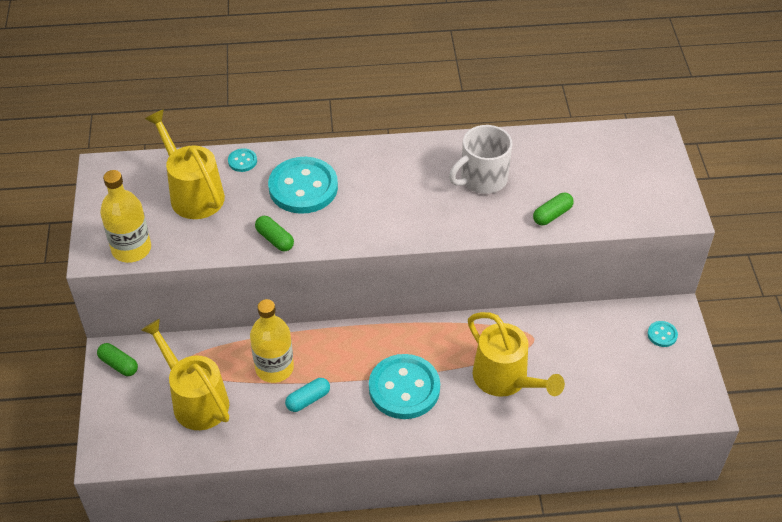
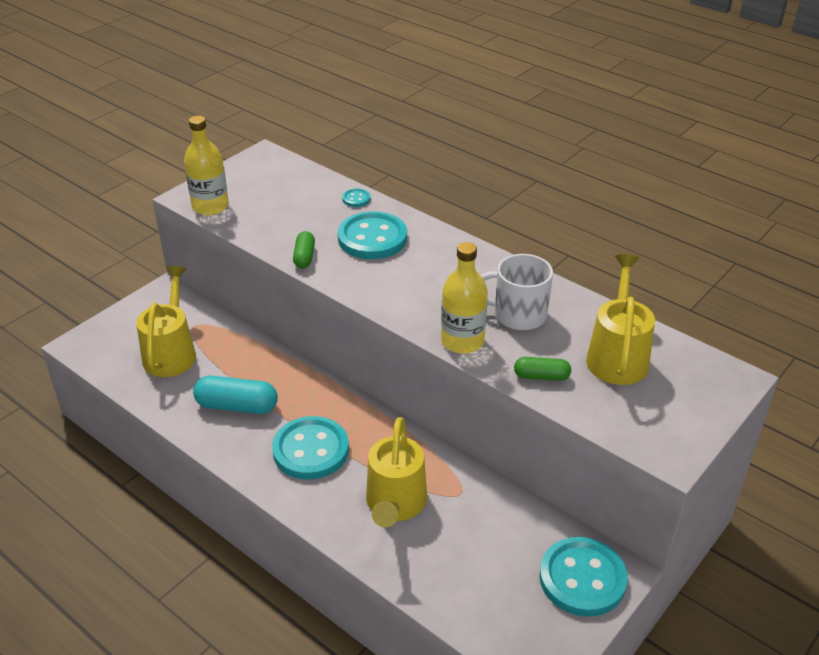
camera: 45 degrees right, 10 degrees down
(119, 364) = (160, 299): green capsule -> none
(193, 193) = (295, 198): yellow watering can -> yellow watering can (617, 355)
(274, 368) = (245, 370): yellow bottle -> yellow bottle (462, 341)
(308, 399) = (237, 406): turquoise capsule -> turquoise capsule, size x1.70
(662, 335) = (582, 578): turquoise button -> turquoise button, size x2.34

